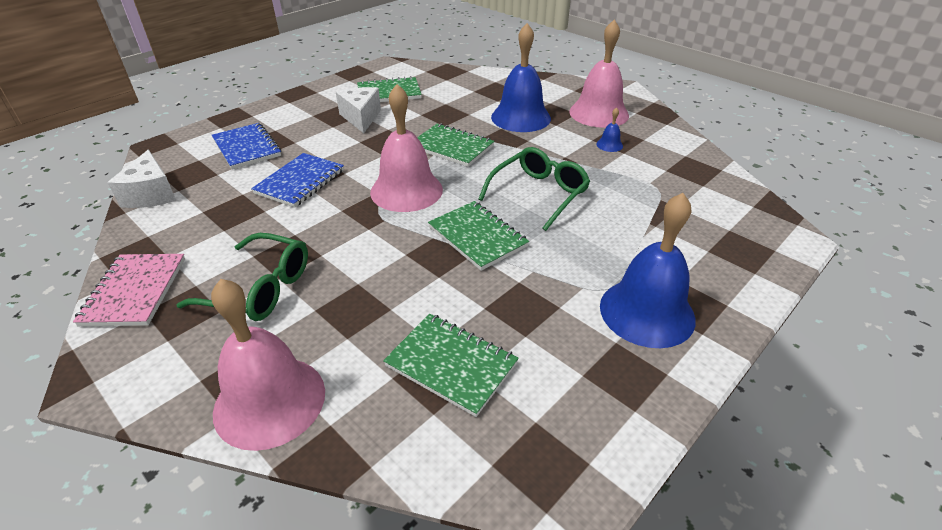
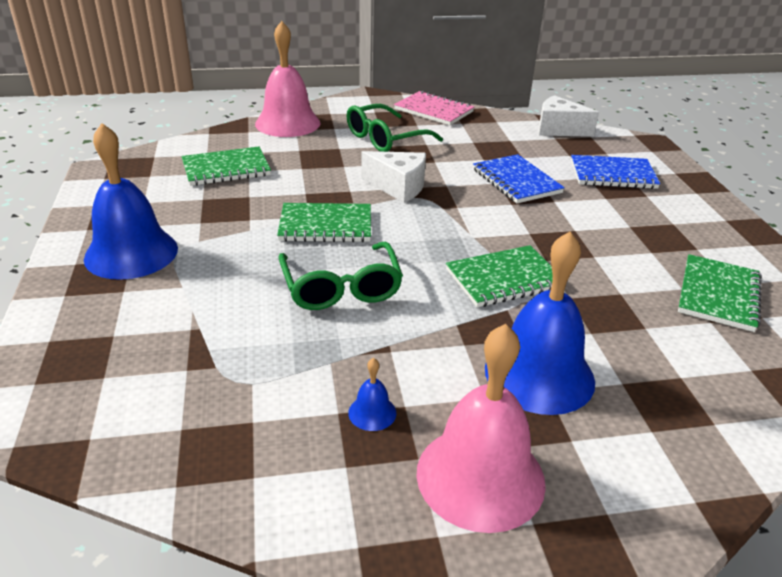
camera: 125 degrees right, 5 degrees down
(361, 118) = (642, 249): white cheese -> white cheese (398, 187)
(406, 190) = (442, 221): pink bell -> none

